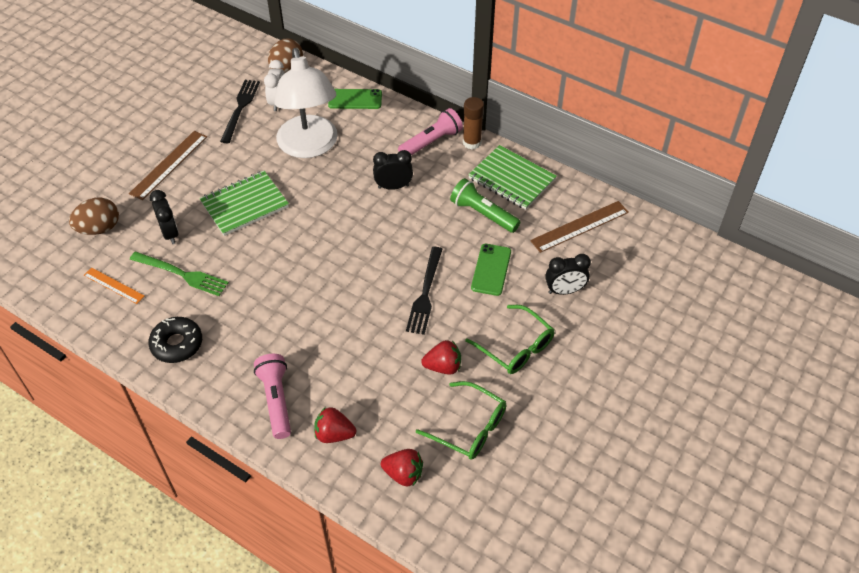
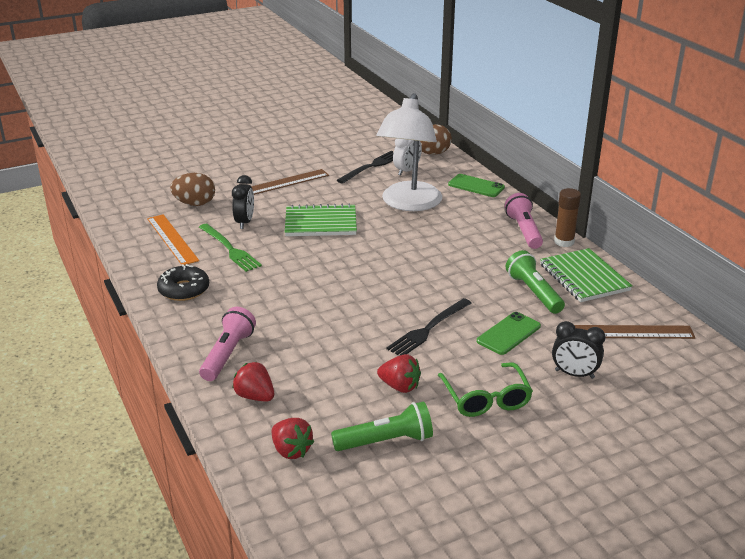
camera: 30 degrees right, 20 degrees down
(114, 285) = (172, 239): orange ruler -> orange ruler, size x1.60
(393, 187) = (462, 249): black clock -> none
(431, 142) = (524, 231): pink flashlight -> pink flashlight turned 90 degrees counterclockwise
(469, 427) = (386, 441): green glasses -> green flashlight

